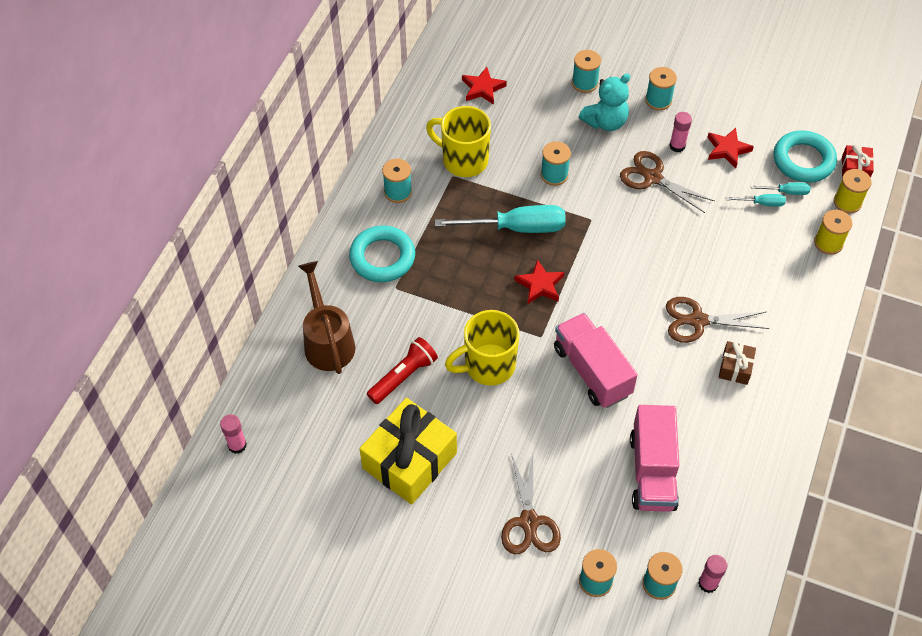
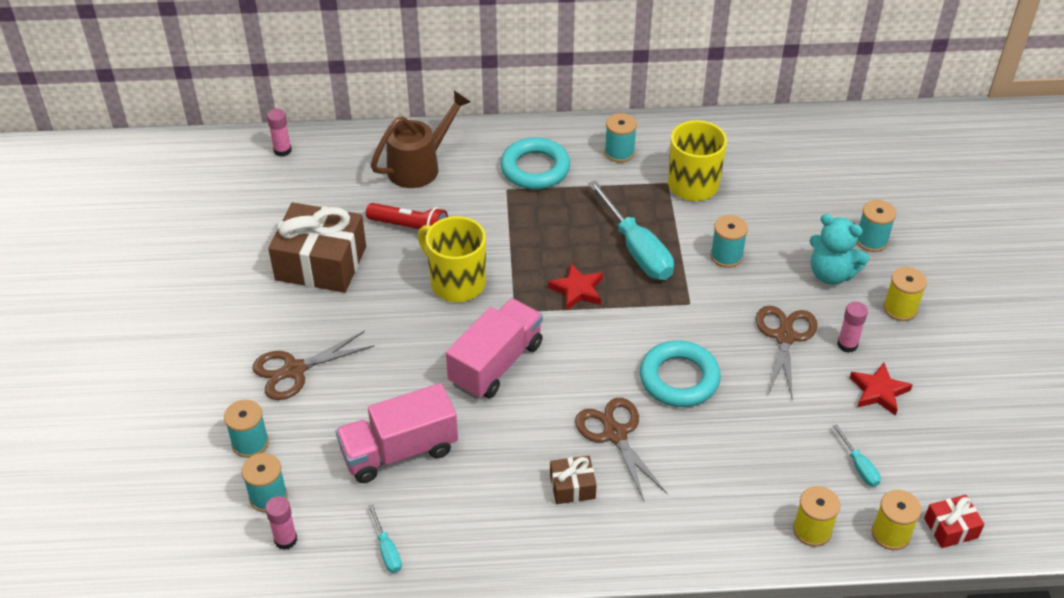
camera: 65 degrees right, 10 degrees down
(409, 460) = (321, 263): yellow gift -> brown gift
(483, 88) = (796, 167): red star -> none
(658, 100) = (900, 309): turquoise spool -> yellow spool
(761, 203) = (823, 447): turquoise screwdriver -> turquoise screwdriver (387, 550)
(803, 160) = (921, 470): turquoise ring -> turquoise ring (679, 378)

